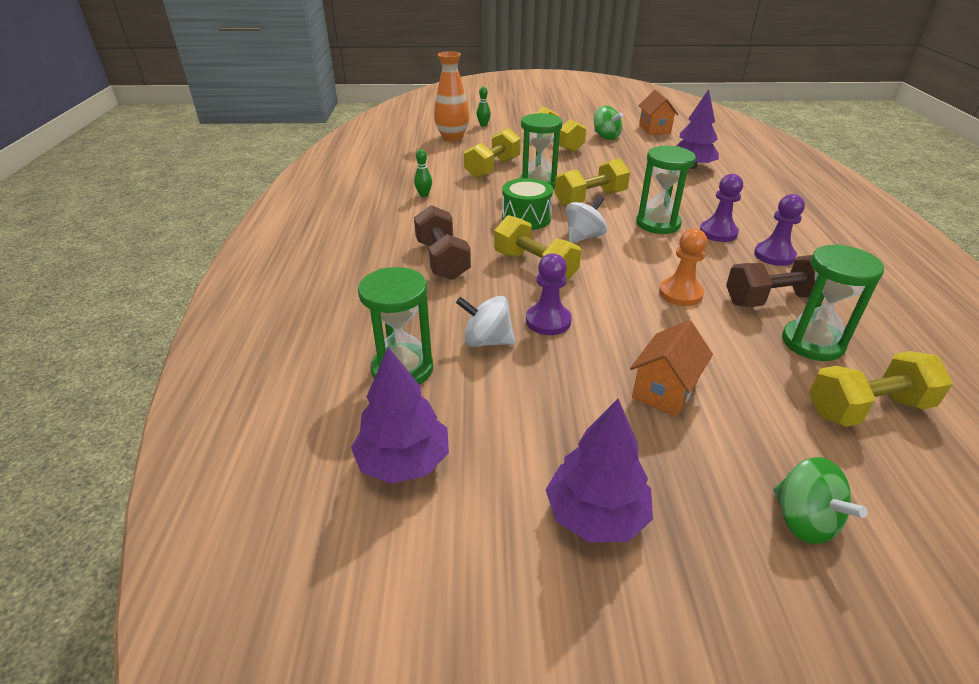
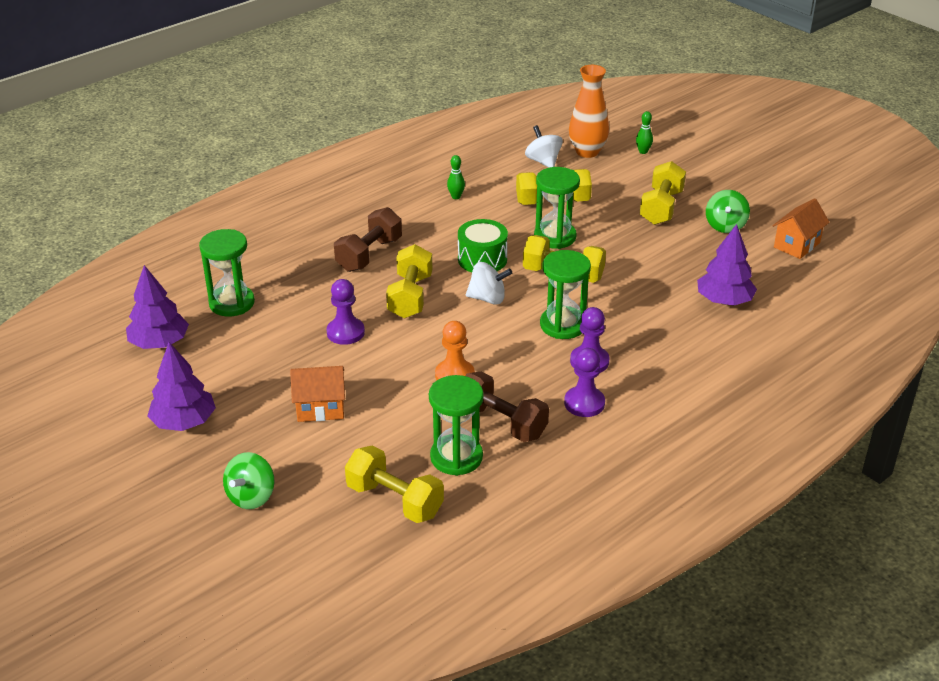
camera: 50 degrees right, 0 degrees up
(487, 341) = (294, 319): white spinning top -> white spinning top (543, 161)

